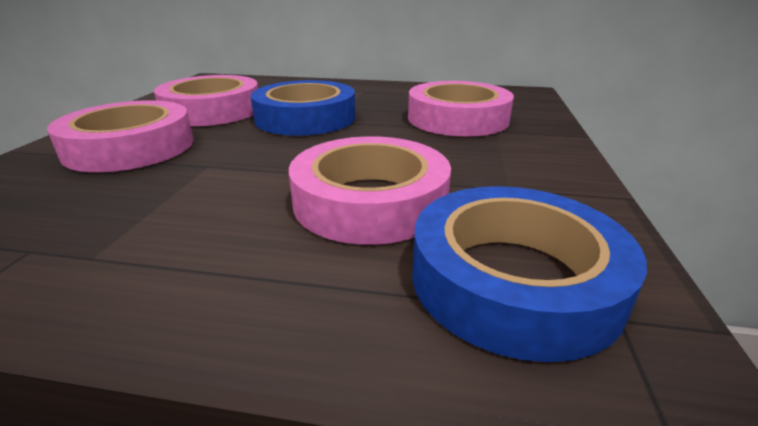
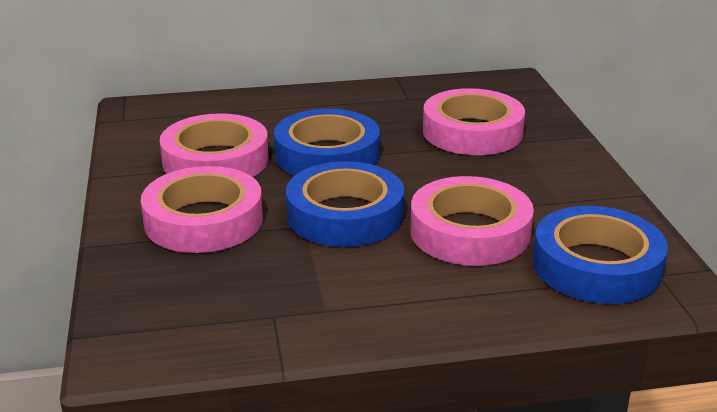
camera: 20 degrees left, 0 degrees up
(257, 162) = (345, 215): none -> blue tape

